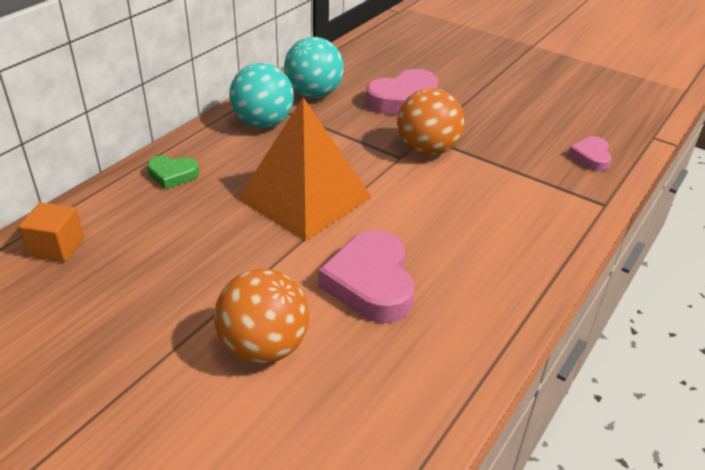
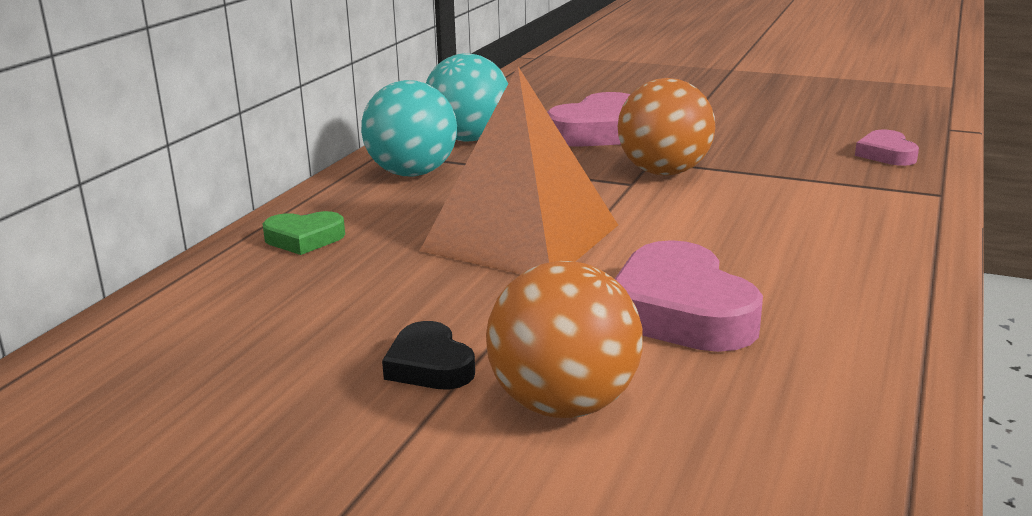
camera: 10 degrees left, 15 degrees down
(57, 247) = (153, 339): orange cube -> none
(202, 299) = (429, 365): none -> black heart

